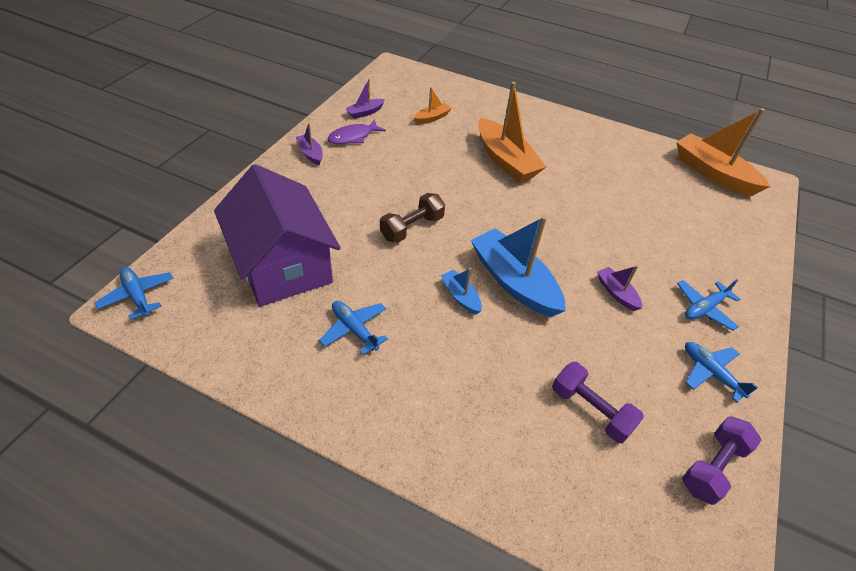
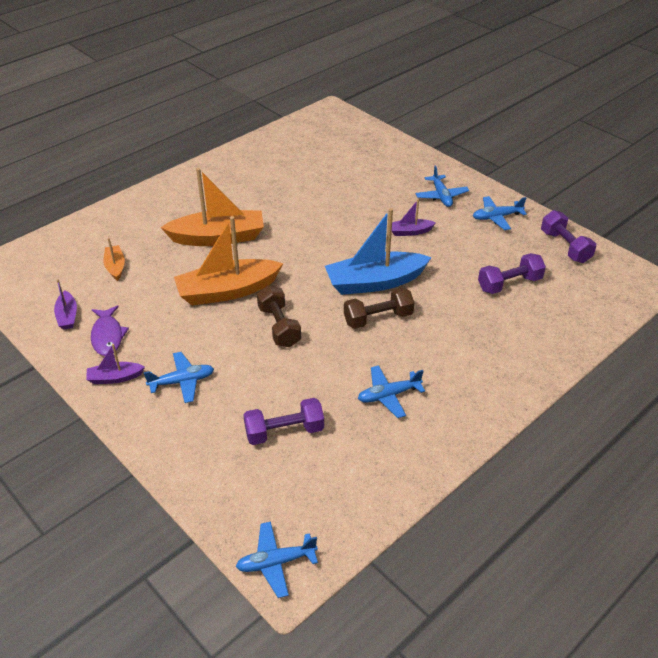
camera: 65 degrees left, 5 degrees down
(283, 264) = (284, 432): purple house -> purple dumbbell
(320, 189) = (182, 381): none -> blue plane
(460, 296) = (378, 318): blue boat -> brown dumbbell
(713, 173) = (305, 131): orange boat -> orange boat (227, 291)

